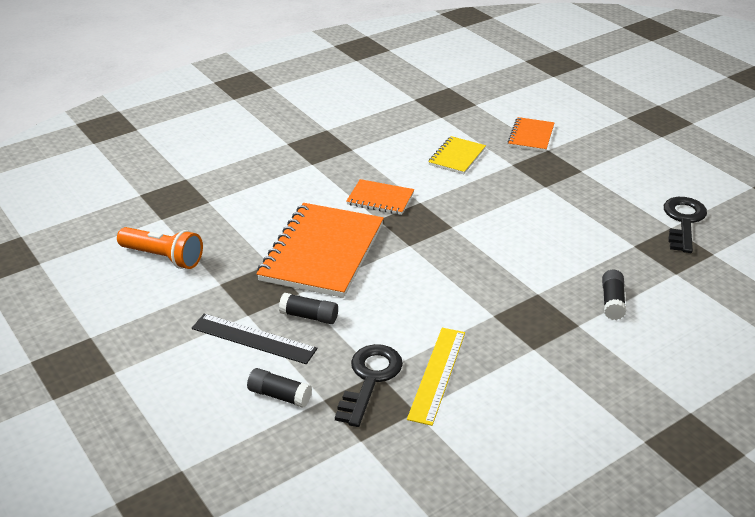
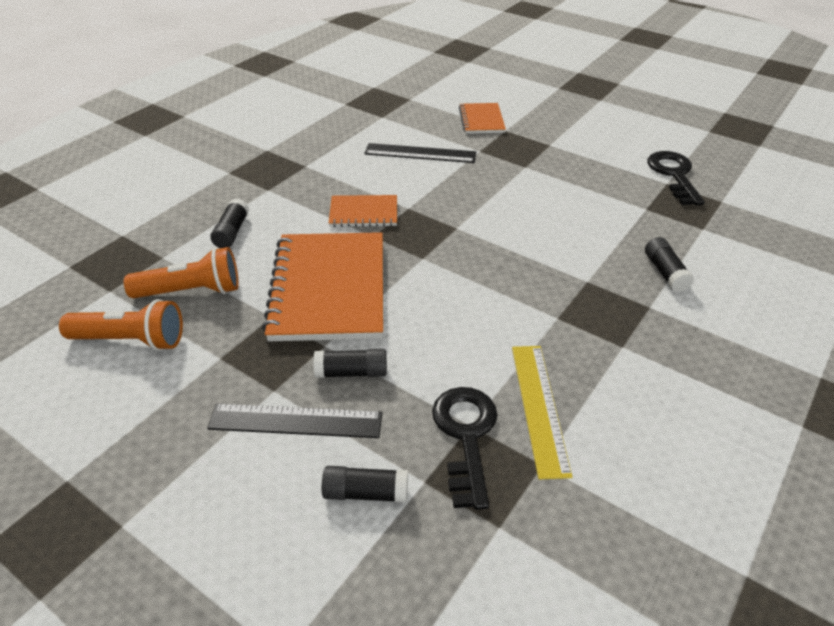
camera: 20 degrees left, 5 degrees up
(219, 232) = (191, 291): none -> orange flashlight
(268, 193) = (232, 232): none -> black glue stick
(457, 157) = (420, 153): yellow notebook -> black ruler

